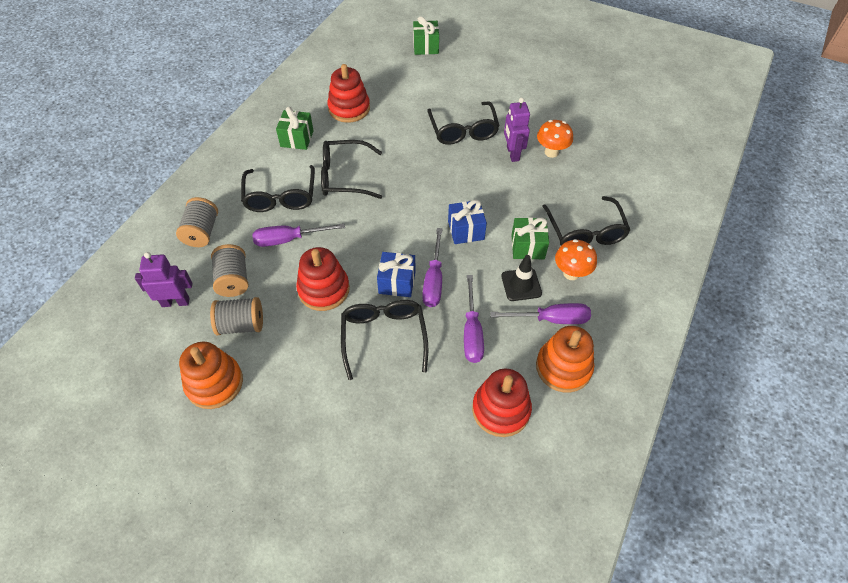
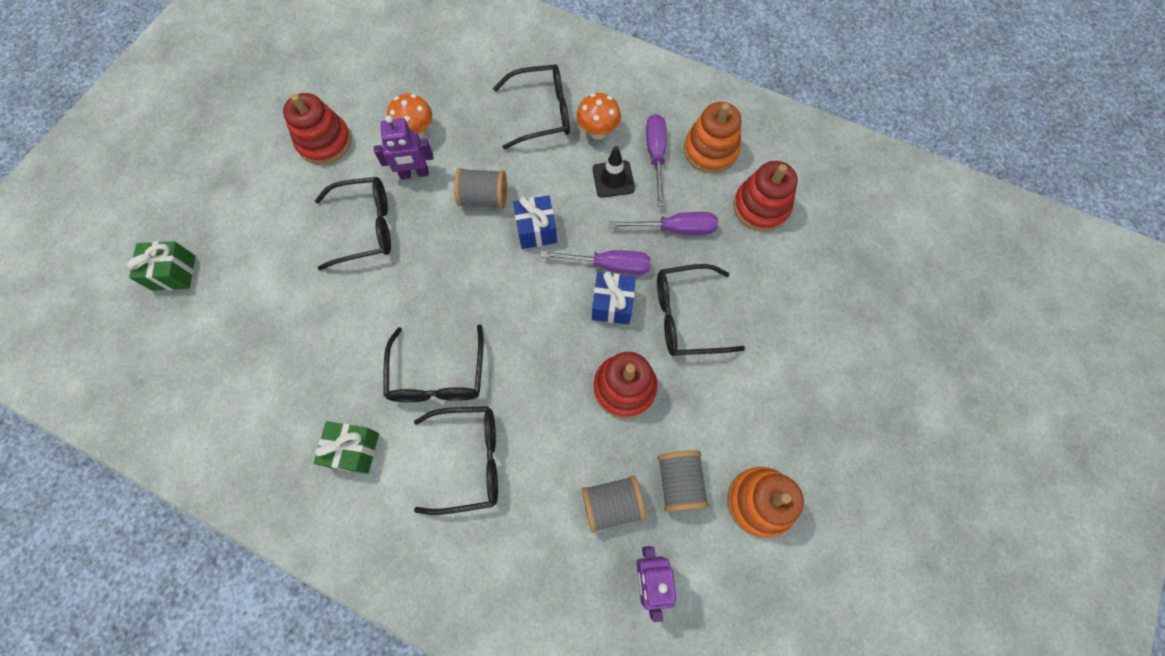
camera: 90 degrees left, 15 degrees up
(202, 232) = (530, 565): grey spool -> grey spool (484, 198)
(289, 239) = (546, 439): purple screwdriver -> none
(349, 108) = (298, 378): red stacking toy -> red stacking toy (324, 142)
(527, 247) = (561, 169): green gift -> none

